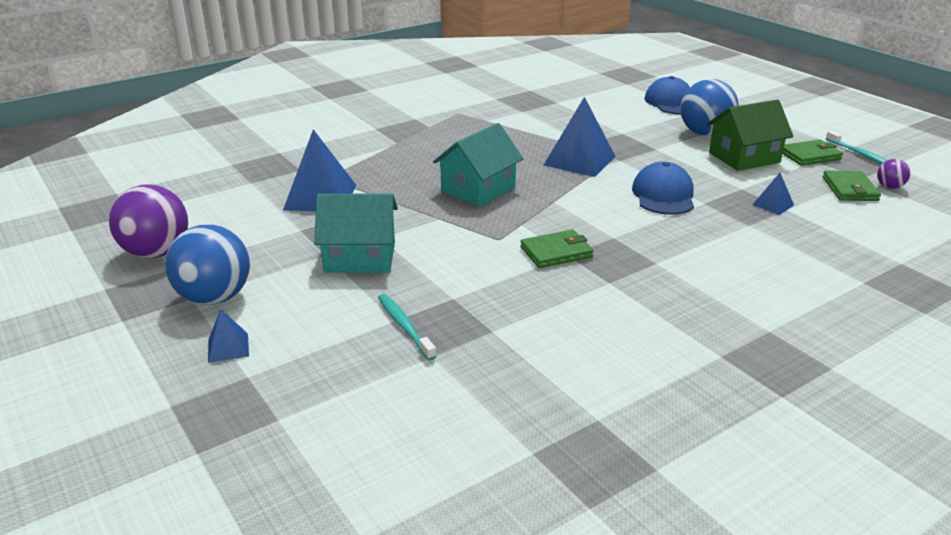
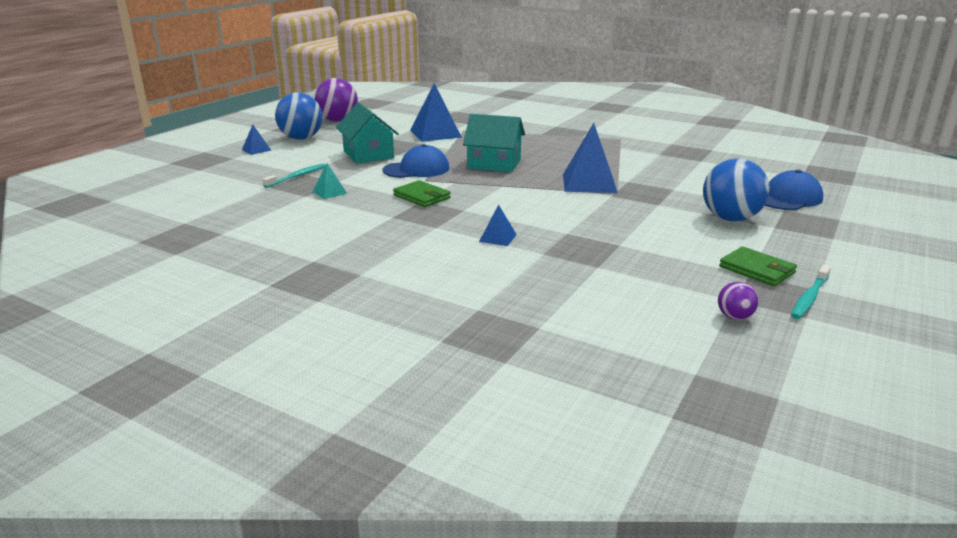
camera: 65 degrees right, 5 degrees down
(493, 310) = (329, 192): none -> turquoise pyramid
(663, 195) = (561, 217): blue cap -> blue cap (416, 169)
(744, 157) = (697, 240): green house -> none
(773, 205) = (600, 260): blue pyramid -> blue pyramid (497, 238)
(849, 189) = (693, 295): green wallet -> none

